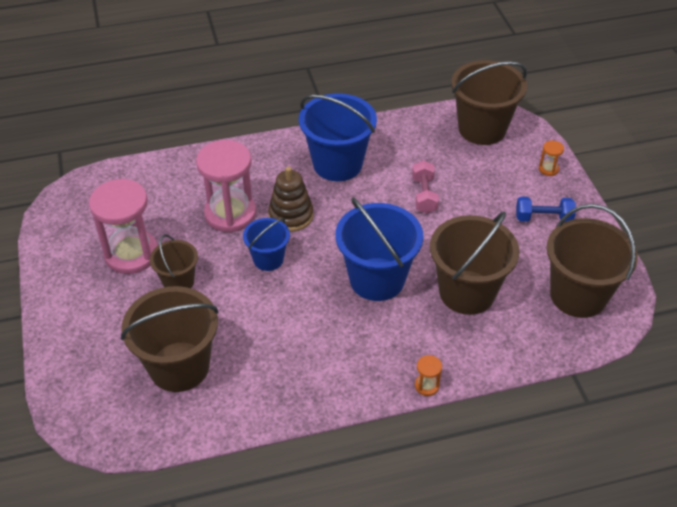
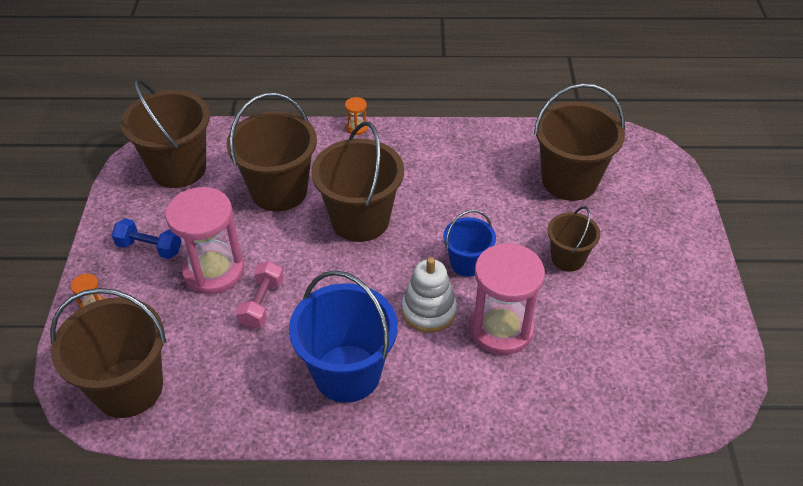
camera: 165 degrees left, 0 degrees up
(131, 254) = (621, 301): pink hourglass -> pink hourglass (213, 271)
(291, 215) = (428, 311): brown stacking toy -> white stacking toy
(377, 279) = (360, 220): blue bucket -> brown bucket

